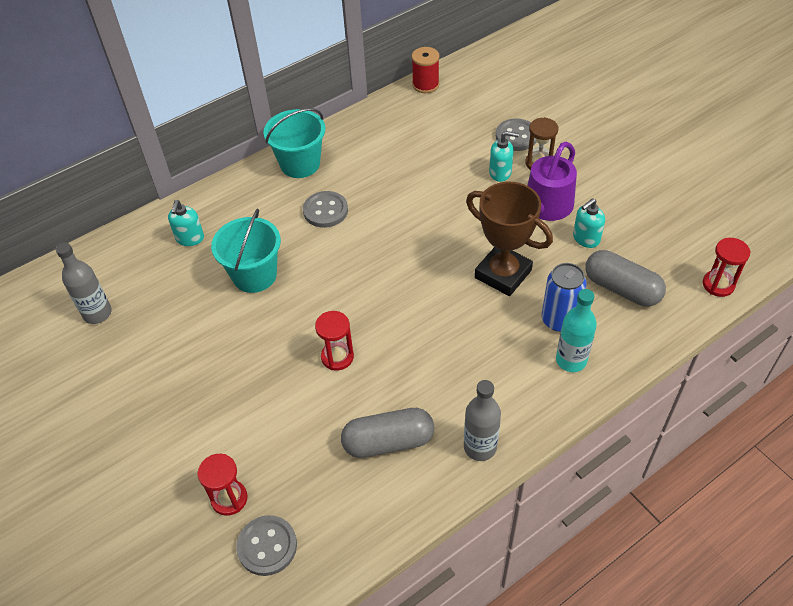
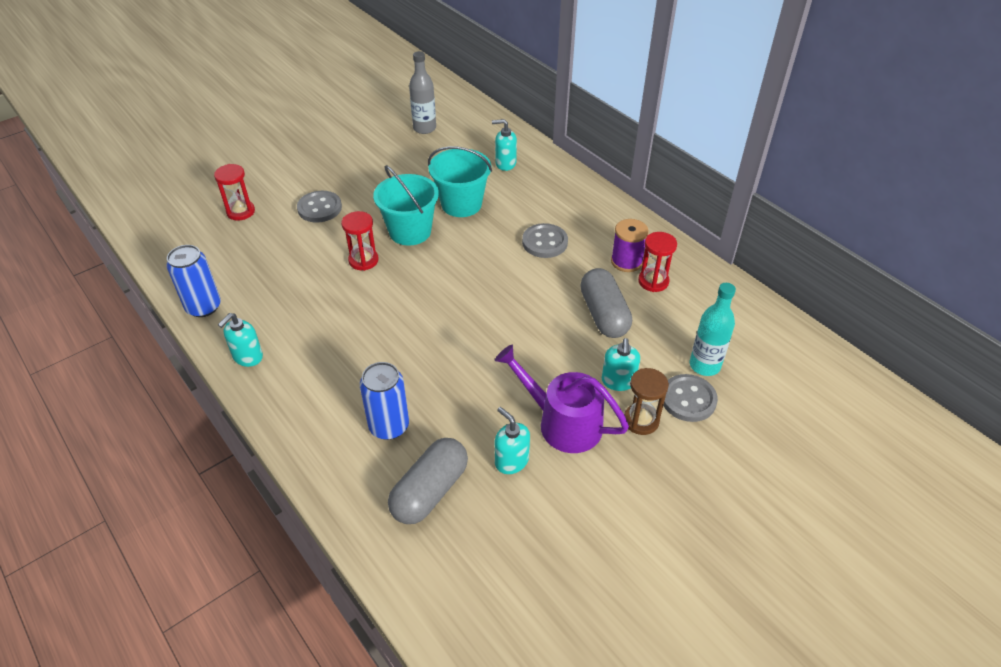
camera: 85 degrees right, 5 degrees down
(267, 546) = (195, 234): grey button -> grey button (319, 208)
(300, 164) = (610, 221): turquoise bucket -> turquoise bucket (410, 231)
(358, 157) = (626, 261): none -> purple spool
(388, 442) = (268, 296): grey capsule -> grey capsule (604, 314)
(403, 507) = (203, 307): none -> blue can
(425, 85) = (767, 313): red spool -> none
(480, 447) = (247, 357): grey bottle -> turquoise soap dispenser
(503, 274) = (457, 379): brown trophy -> none
(571, 360) = (333, 433): turquoise bottle -> turquoise bottle (704, 365)
(718, 285) = (430, 605): red hourglass -> red hourglass (653, 281)

